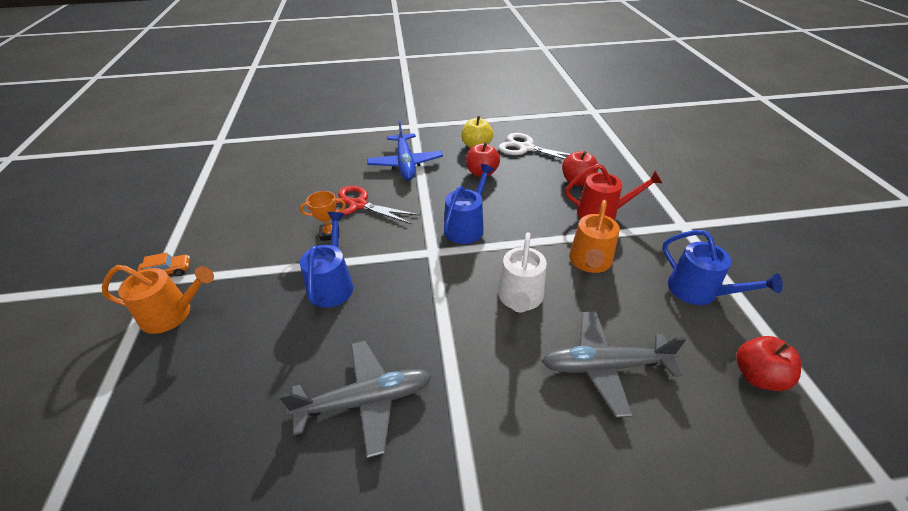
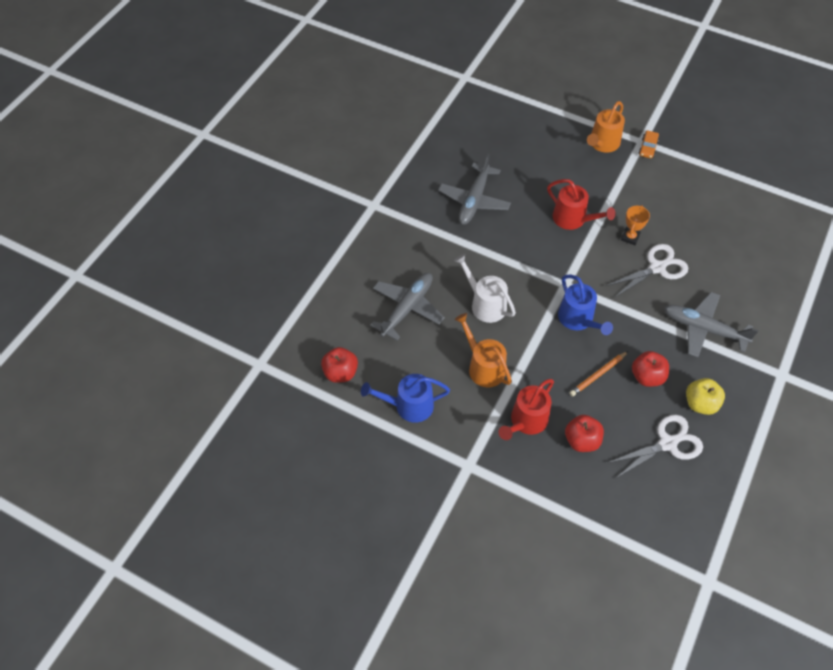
camera: 125 degrees right, 15 degrees up
(332, 285) = (573, 219): blue watering can -> red watering can
(358, 205) = (657, 268): red scissors -> white scissors
(405, 163) = (704, 329): blue plane -> grey plane
(510, 195) = (598, 375): none -> orange pencil

